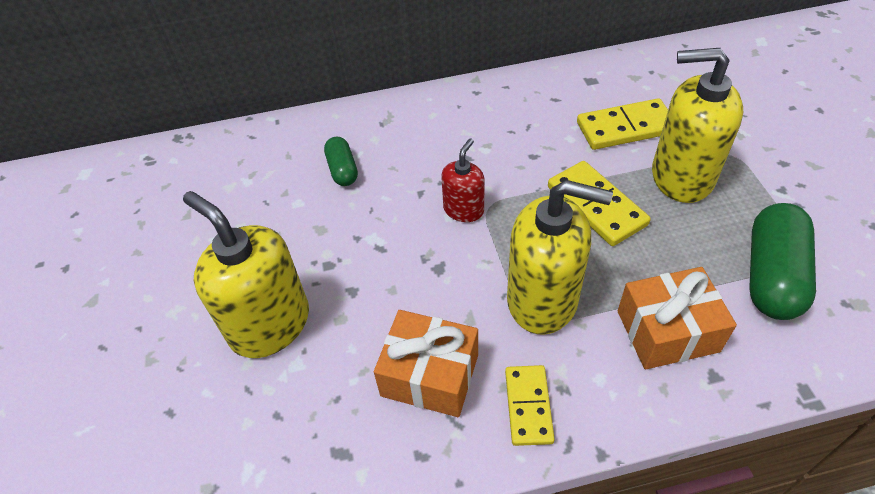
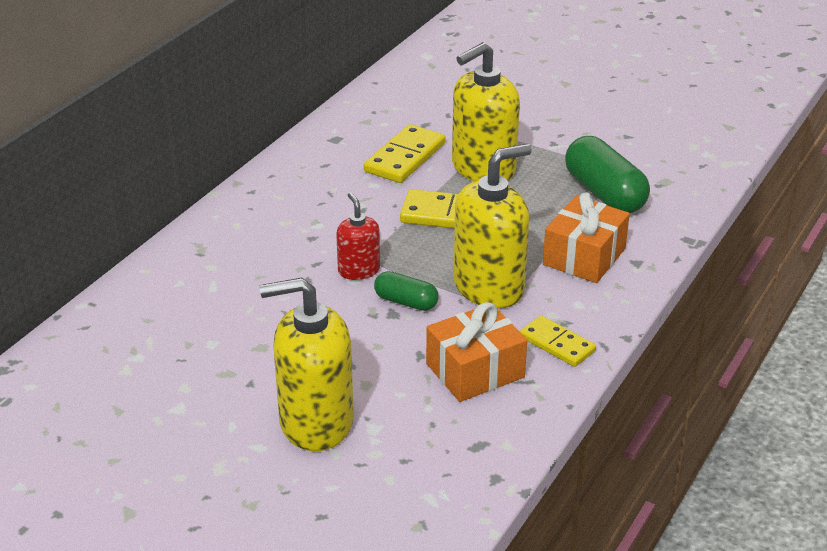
camera: 50 degrees left, 15 degrees down
(342, 170) = (216, 301): green capsule -> green capsule (406, 302)

